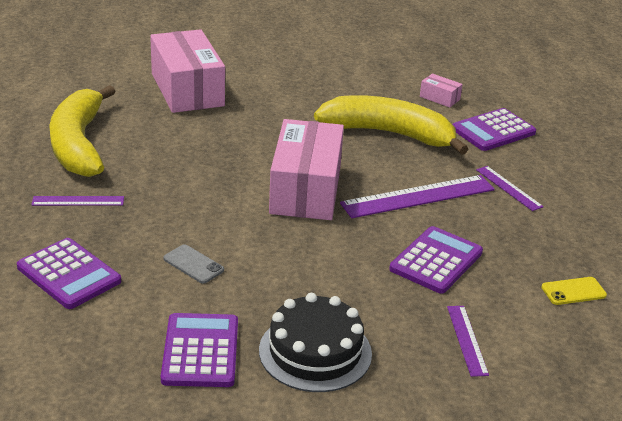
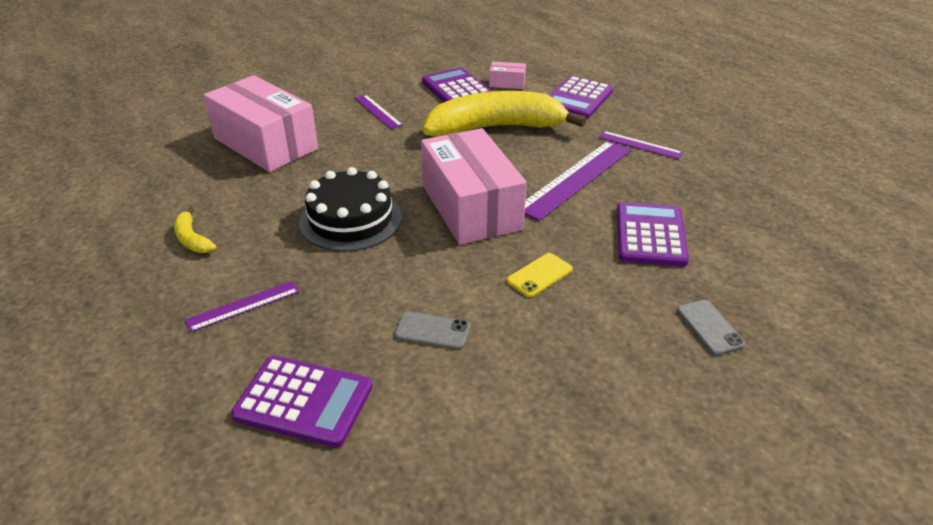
camera: 25 degrees left, 5 degrees up
(79, 144) = (192, 239): yellow banana -> yellow banana, size x0.41
(200, 351) = (529, 432): purple calculator -> purple calculator (457, 89)
(315, 352) = (639, 379): black cake -> black cake (350, 219)
(410, 342) = (709, 327): none -> grey phone
(467, 340) = (752, 304): purple ruler -> purple ruler (378, 111)
(573, 291) = (782, 220): yellow phone -> yellow phone (539, 275)

